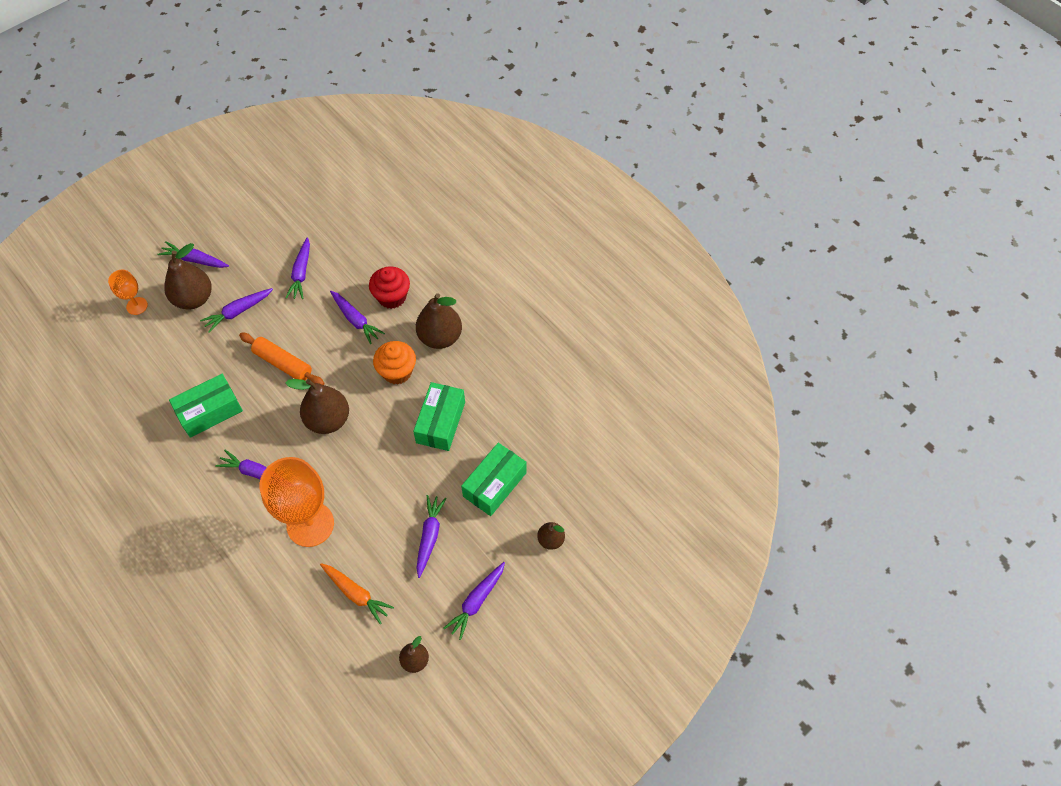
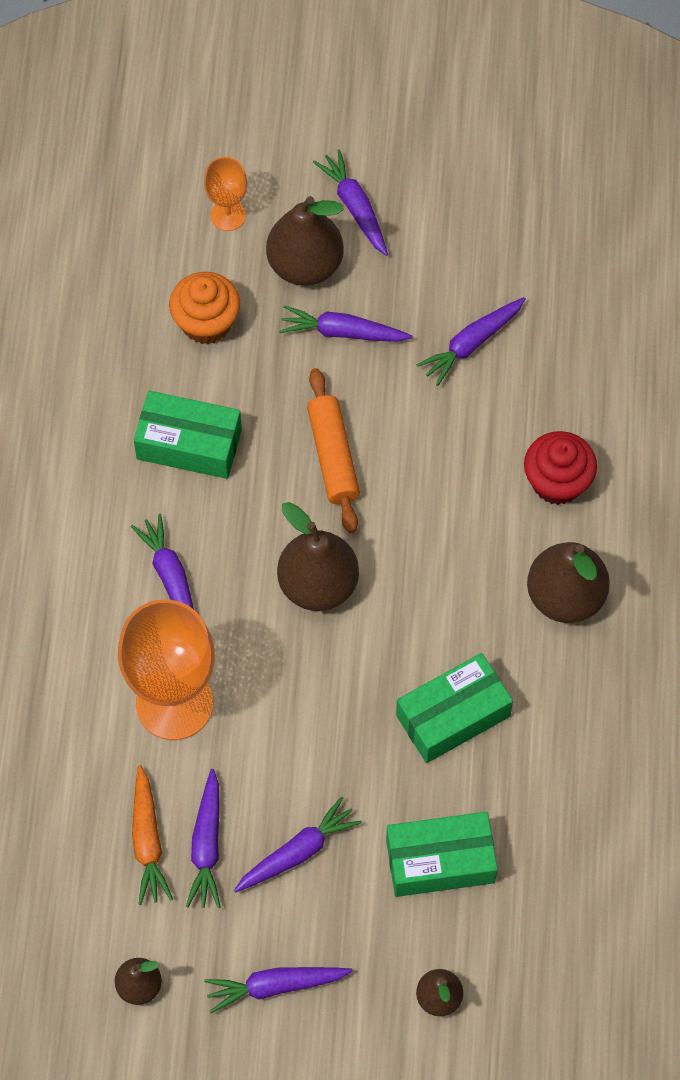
camera: 45 degrees right, 5 degrees up
(356, 320) = (479, 475): purple carrot -> purple carrot (207, 845)
(397, 372) = (464, 596): orange cupcake -> orange cupcake (206, 323)

